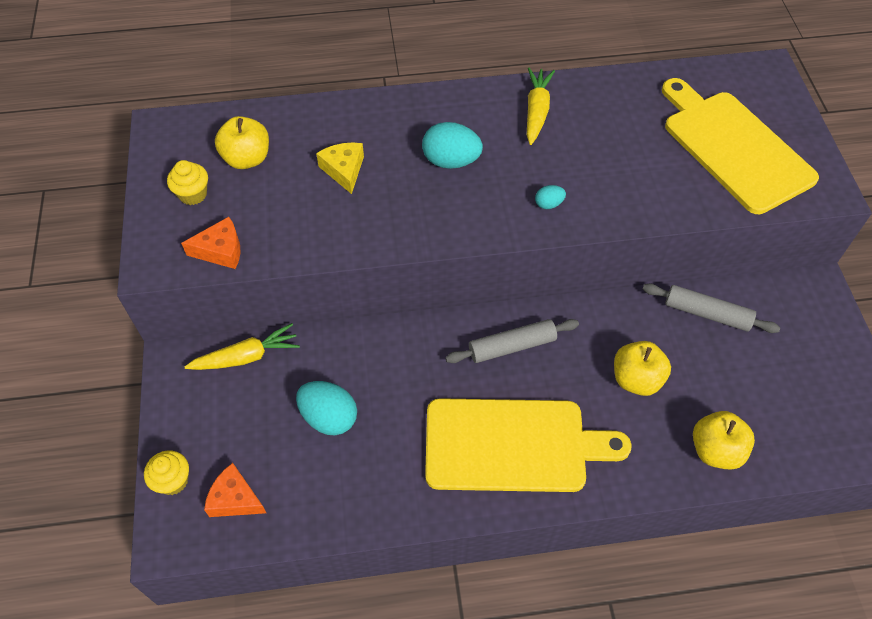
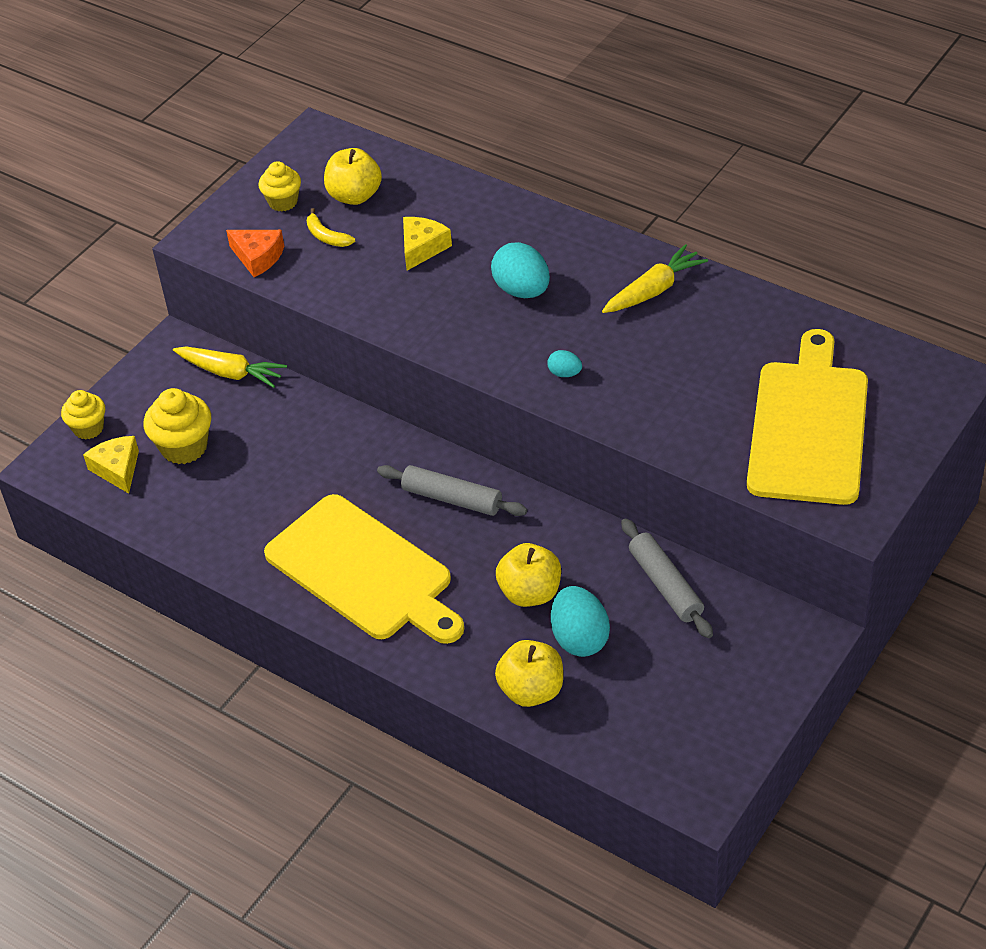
camera: 45 degrees right, 10 degrees down
(235, 499) = (117, 469): orange cheese -> yellow cheese
(259, 202) = (326, 236): none -> yellow banana
(272, 442) = (184, 447): none -> yellow cupcake
(329, 417) = (244, 457): turquoise egg -> turquoise egg (579, 638)

